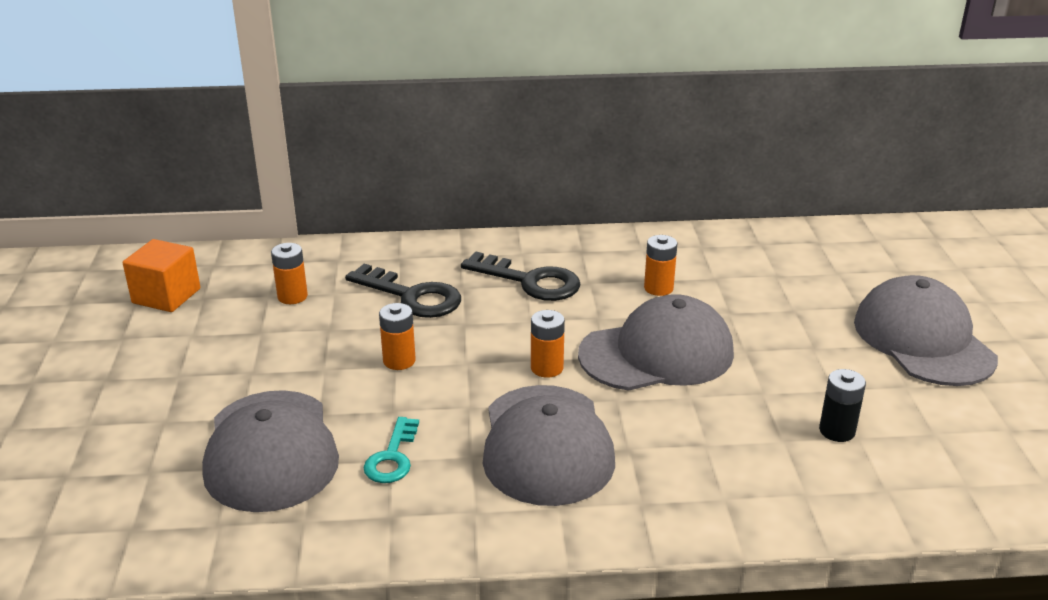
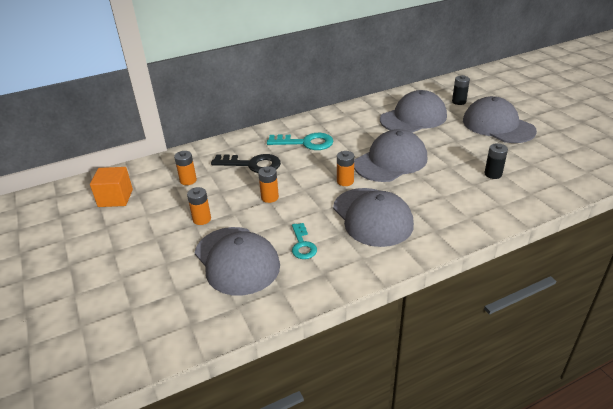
camera: 20 degrees left, 5 degrees up
(529, 281) = (305, 143): black key -> turquoise key
(658, 288) = (368, 131): orange battery -> orange battery (202, 219)
(763, 283) = (413, 118): none -> grey cap
(879, 274) = (459, 102): none -> black battery

